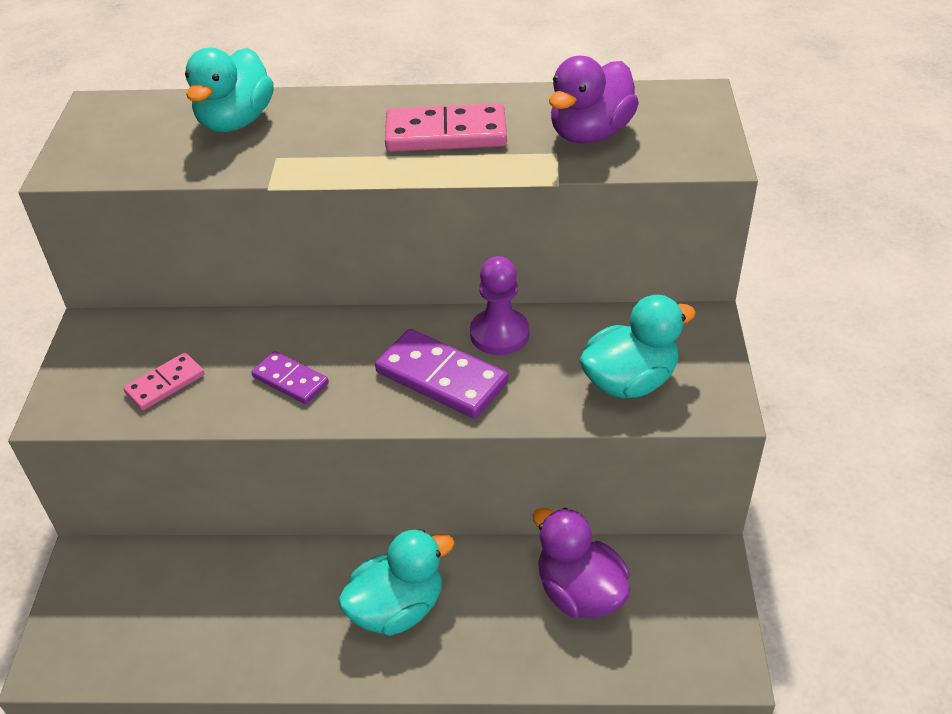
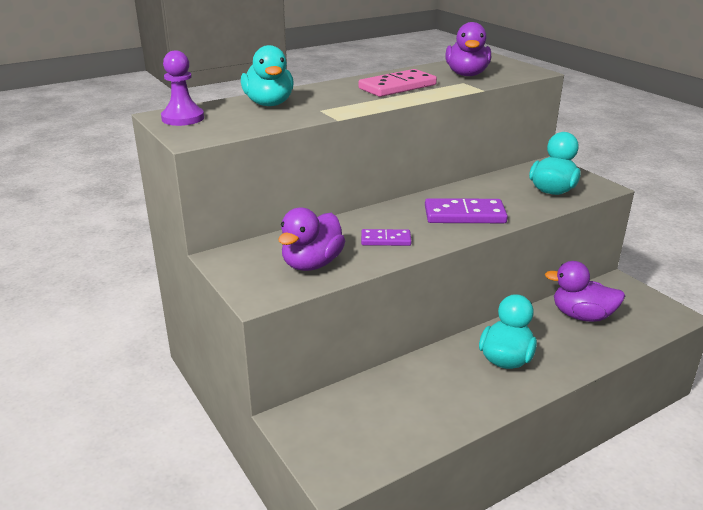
camera: 35 degrees left, 15 degrees down
(165, 384) = (312, 264): pink domino -> purple duck
(499, 334) = (467, 193): purple pawn -> purple pawn (183, 118)

